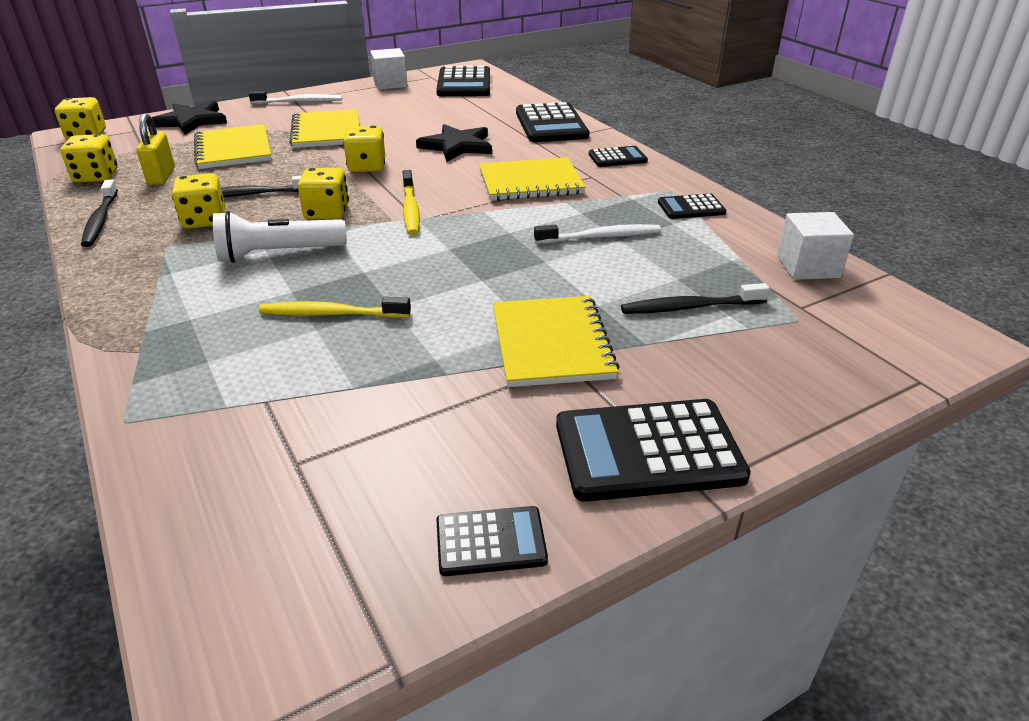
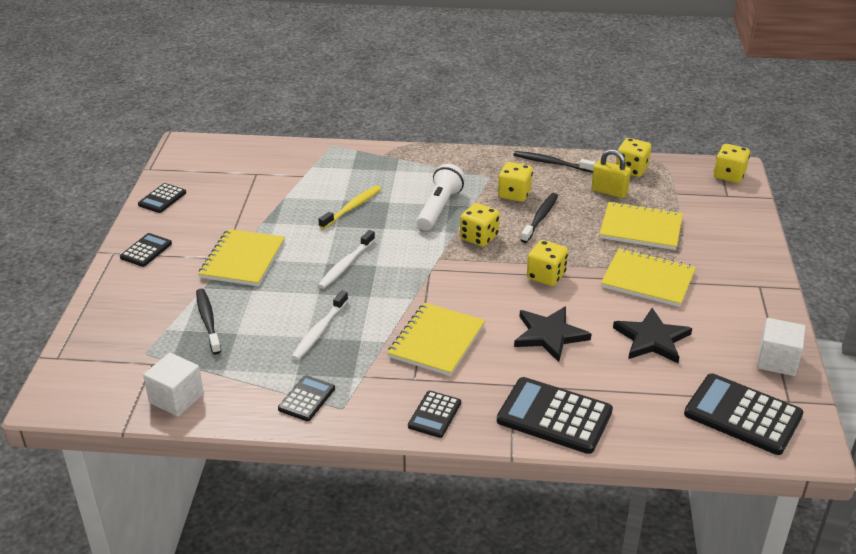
camera: 125 degrees right, 0 degrees up
(191, 121) = (731, 223): black star -> black star (652, 339)
(299, 102) = (749, 287): white toothbrush -> white toothbrush (346, 265)
(410, 209) = (449, 270): yellow toothbrush -> none
(551, 343) = (243, 260): yellow notebook -> yellow notebook turned 75 degrees clockwise
(648, 451) = (146, 250): black calculator -> black calculator, size x0.55
(690, 307) = (208, 321): black toothbrush -> black toothbrush turned 45 degrees counterclockwise

